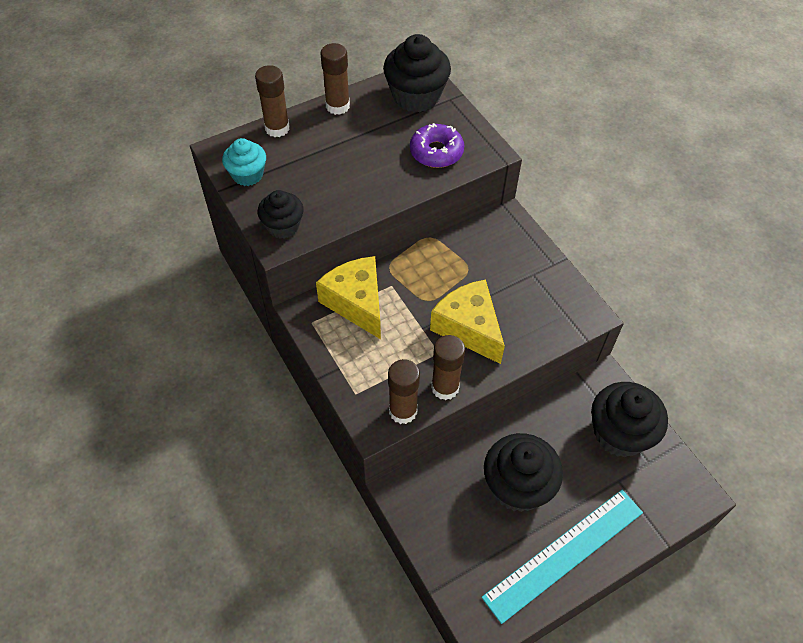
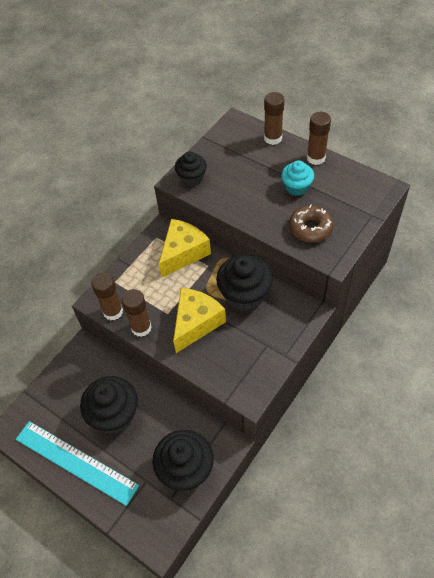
camera: 70 degrees right, 0 degrees up
(247, 175) = (223, 143): turquoise cupcake -> turquoise cupcake (296, 187)
(416, 96) = (358, 195): black cupcake -> black cupcake (244, 295)
(436, 152) = (310, 228): purple donut -> brown donut

